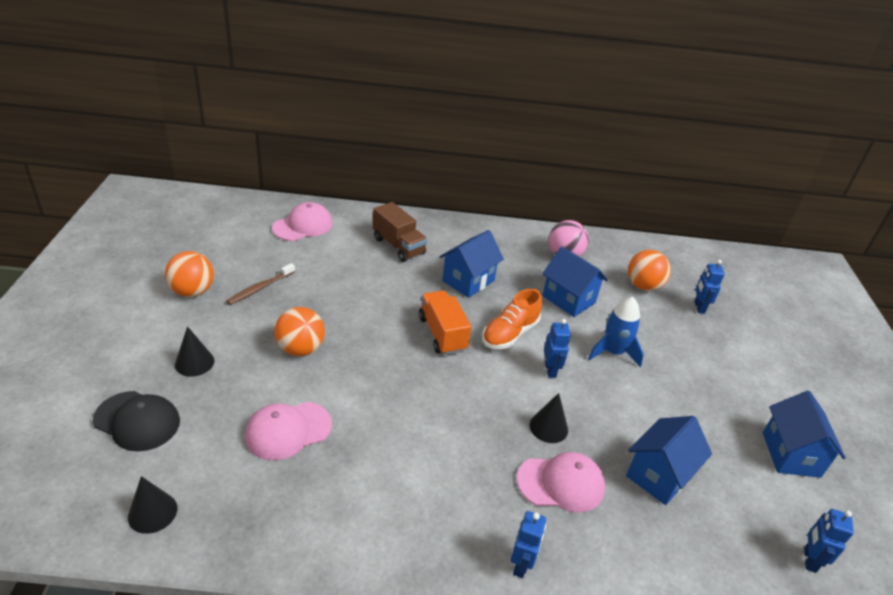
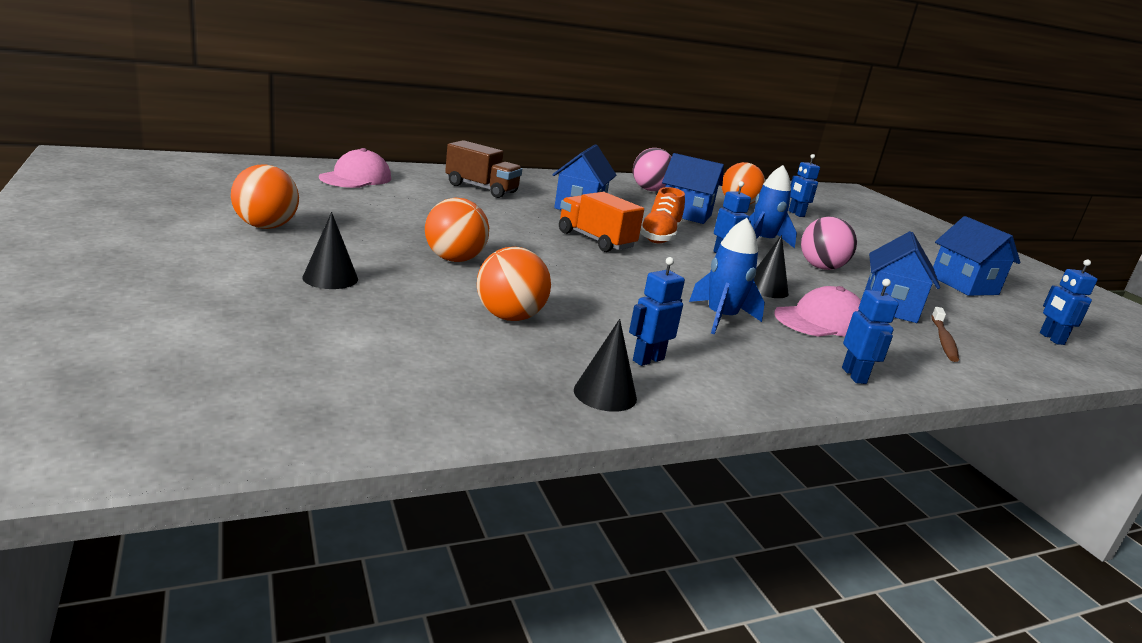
camera: 25 degrees left, 15 degrees down
(137, 421) = (302, 329): black cap -> none
(152, 512) = (410, 400): black cone -> black cone (605, 394)
(260, 288) = (353, 221): brown toothbrush -> brown toothbrush (943, 340)
(288, 430) = (509, 317): pink cap -> orange ball
(354, 504) = (648, 360): none -> blue robot
(465, 462) = (721, 318): none -> blue rocket
(640, 402) = (821, 267): none -> pink ball

